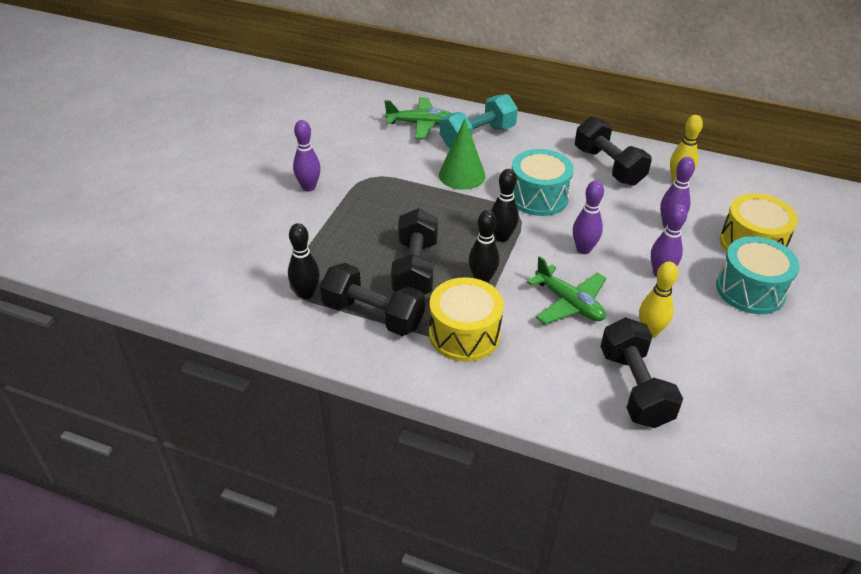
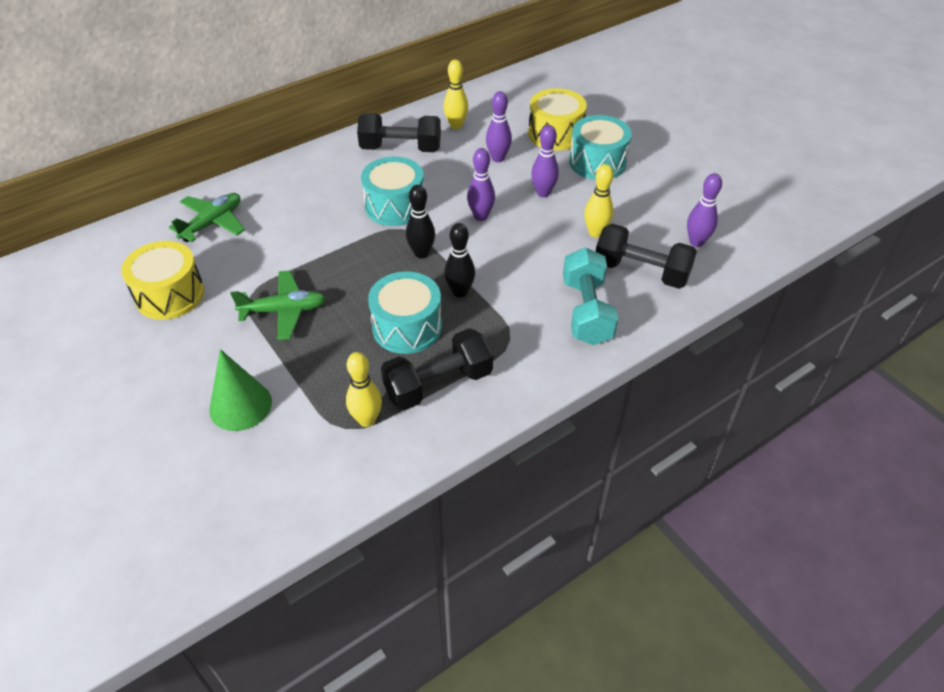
camera: 55 degrees left, 5 degrees up
(306, 294) = (367, 420): black bowling pin -> yellow bowling pin
(309, 187) = (214, 347): purple bowling pin -> purple bowling pin (696, 242)
(415, 269) = (407, 327): black dumbbell -> turquoise drum
(462, 175) = (316, 235): green cone -> green cone (240, 405)
(464, 334) = (512, 336): yellow drum -> yellow drum (170, 295)
(477, 137) = (276, 198): turquoise dumbbell -> turquoise dumbbell (586, 311)
(569, 303) = (531, 257): green plane -> green plane (284, 311)

